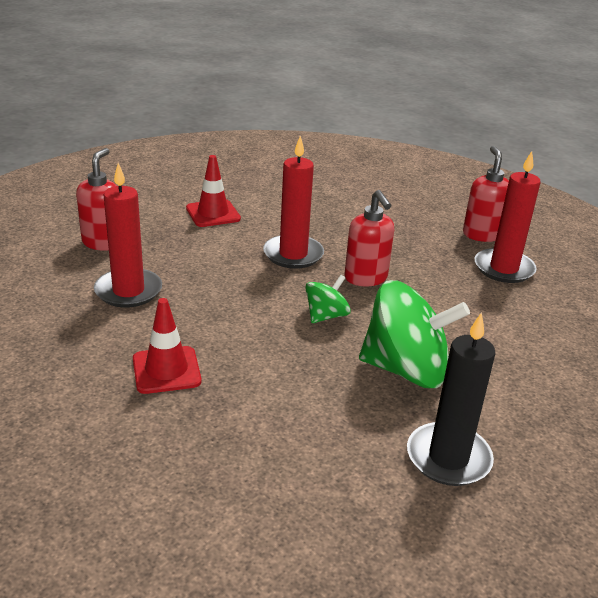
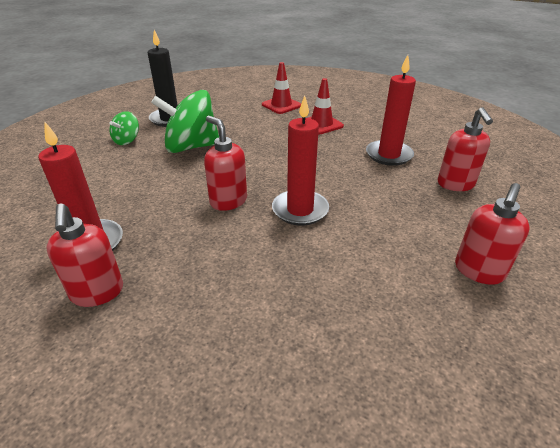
camera: 165 degrees right, 5 degrees up
(186, 190) = (478, 271): none -> red soap dispenser
(213, 213) = (411, 241): red traffic cone -> red traffic cone (281, 105)
(326, 316) = (249, 166): green spinning top -> green spinning top (127, 140)

